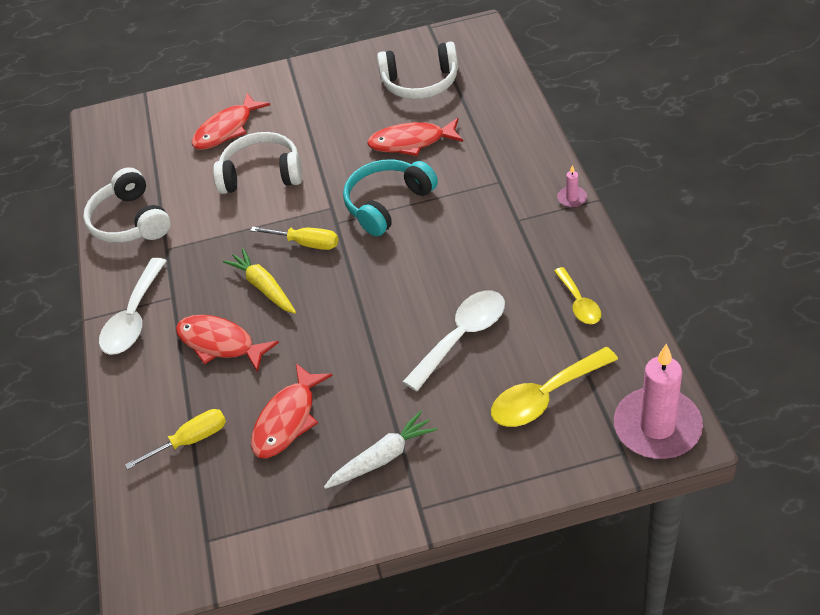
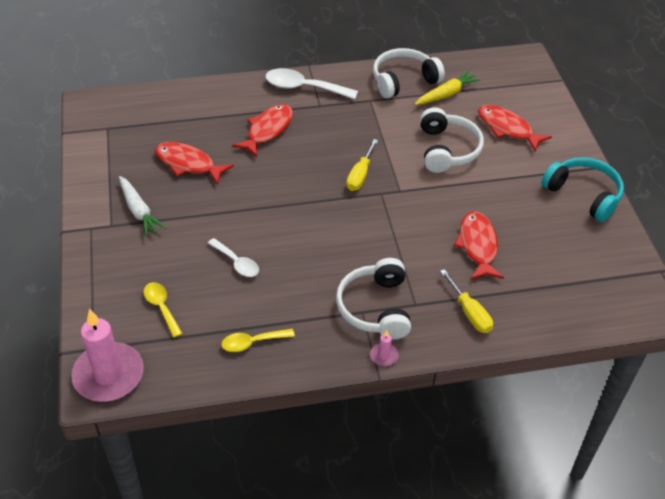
camera: 85 degrees right, 0 degrees up
(190, 441) = (187, 118): yellow screwdriver -> yellow screwdriver (469, 312)
(264, 287) = (318, 151): yellow carrot -> yellow carrot (446, 94)
(387, 204) = (398, 226): turquoise headphones -> turquoise headphones (583, 194)
(420, 83) = (566, 257): white headphones -> white headphones (375, 307)
(462, 336) = (237, 263): white spoon -> white spoon, size x0.61
(545, 397) = (161, 307): yellow spoon -> yellow spoon, size x0.61

